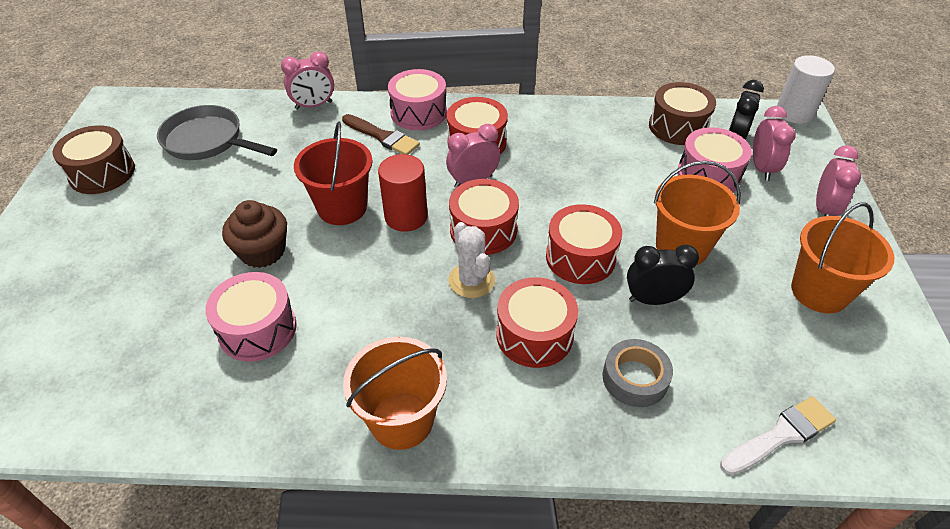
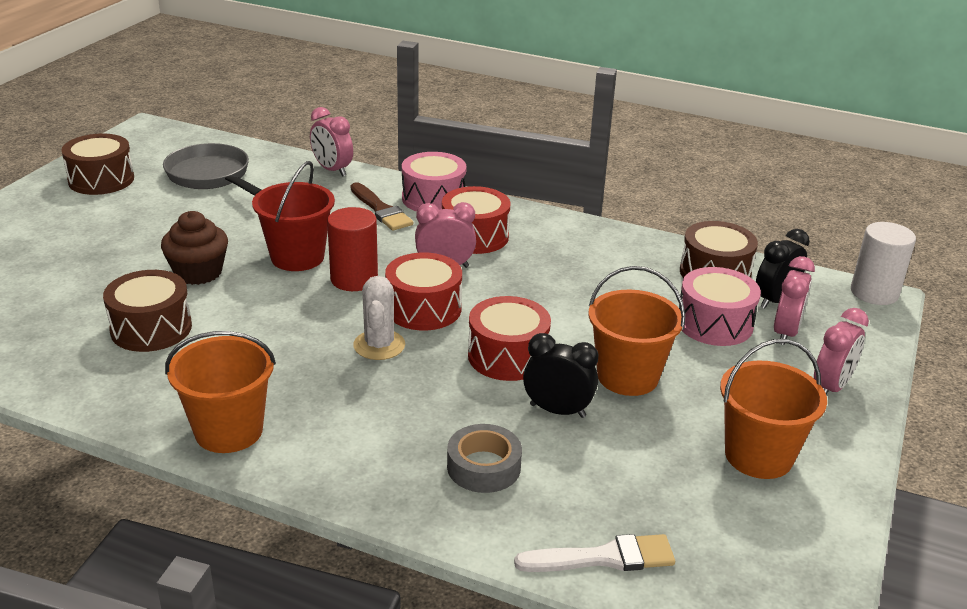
camera: 20 degrees right, 15 degrees down
(257, 329) = (151, 328): pink drum -> brown drum
(314, 105) = (332, 170): pink clock -> pink clock turned 45 degrees clockwise
(534, 335) = (408, 404): red drum -> none

